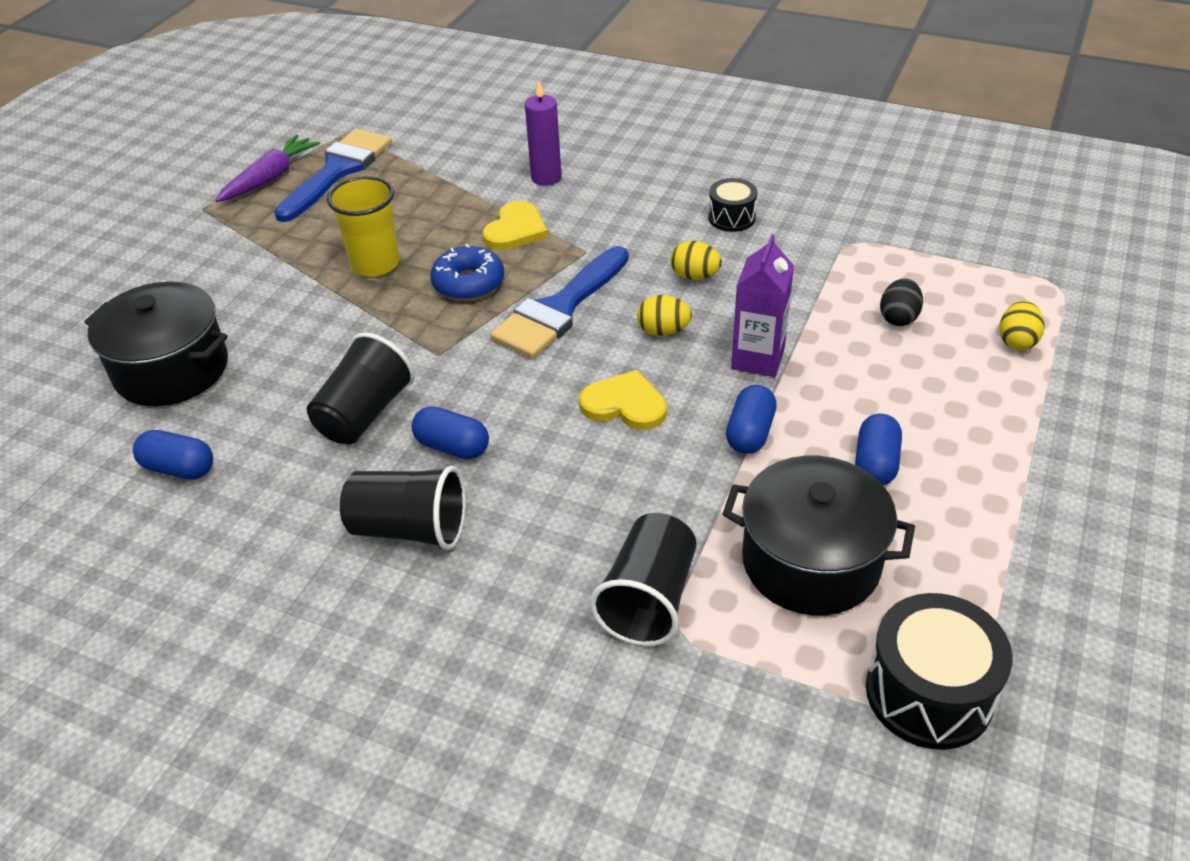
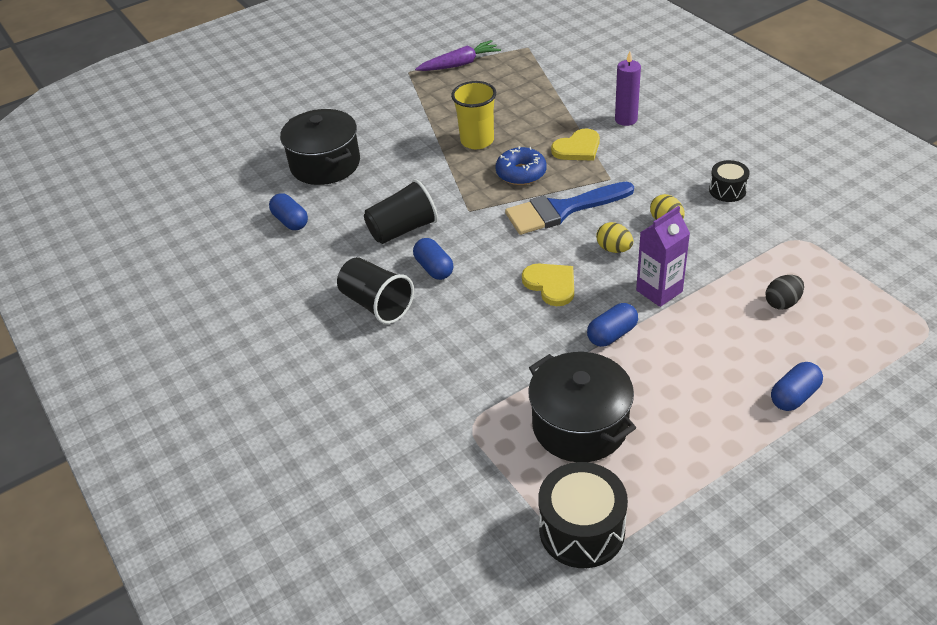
camera: 35 degrees right, 0 degrees up
(338, 171) = (501, 72): blue brush -> none
(649, 599) = (469, 401): black cup -> none
(875, 464) = (675, 388): blue capsule -> blue capsule (794, 396)
(1017, 341) = (855, 353): yellow egg -> none

